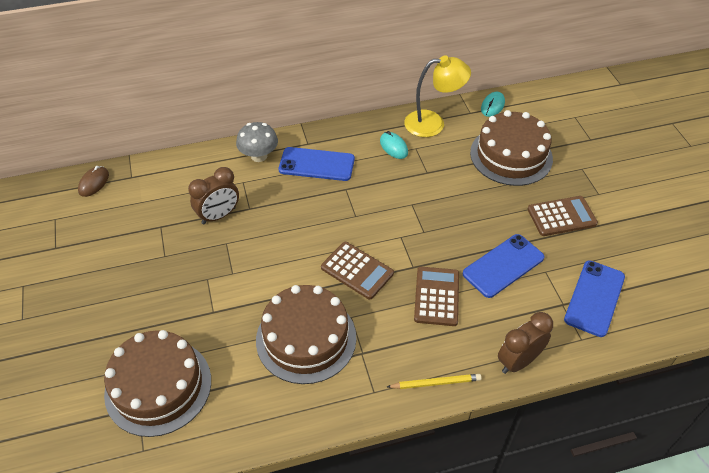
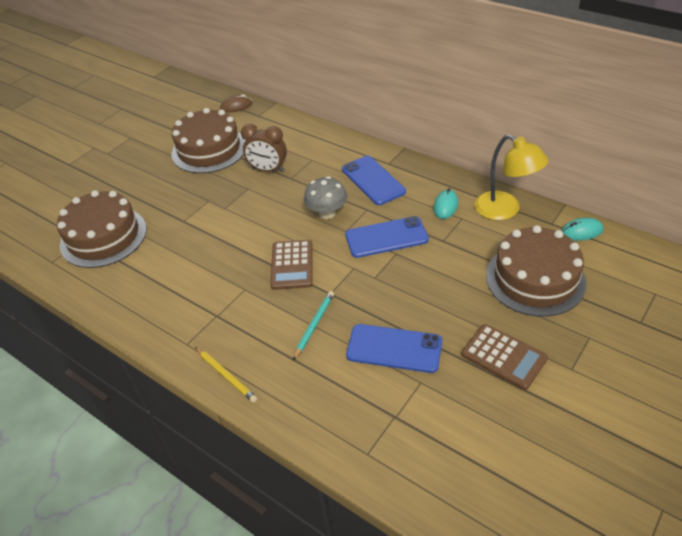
camera: 55 degrees right, 5 degrees down
(259, 156) = (345, 150): grey mushroom -> grey mushroom (327, 213)
(306, 338) = (202, 278): brown cake -> brown cake (209, 149)
(437, 296) = (314, 325): brown calculator -> turquoise pencil
(518, 361) = (297, 418): brown clock -> none
(594, 298) = (428, 437): blue phone -> blue phone (386, 237)

